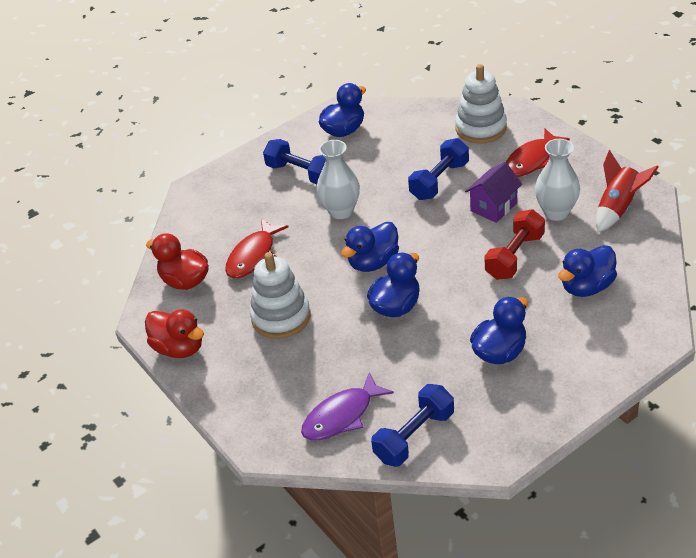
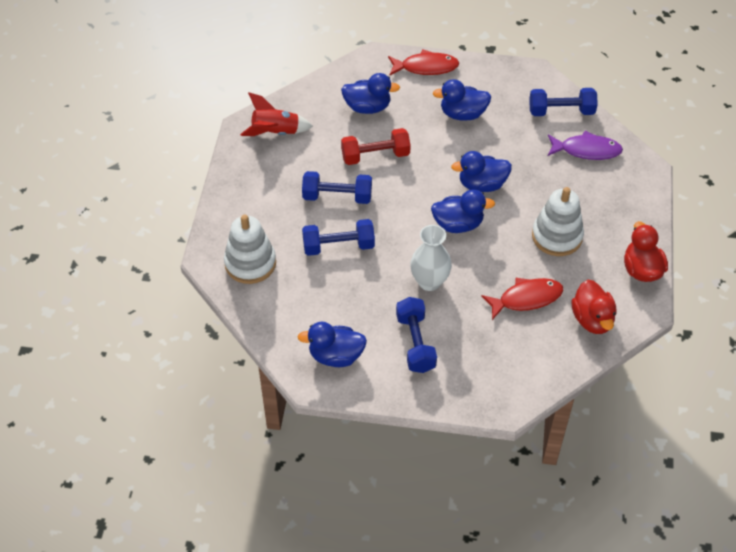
camera: 140 degrees left, 10 degrees up
(493, 207) = (337, 196): purple house -> blue dumbbell
(532, 160) = (263, 207): red fish -> red fish (426, 67)
(556, 212) = (310, 160): white vase -> none

